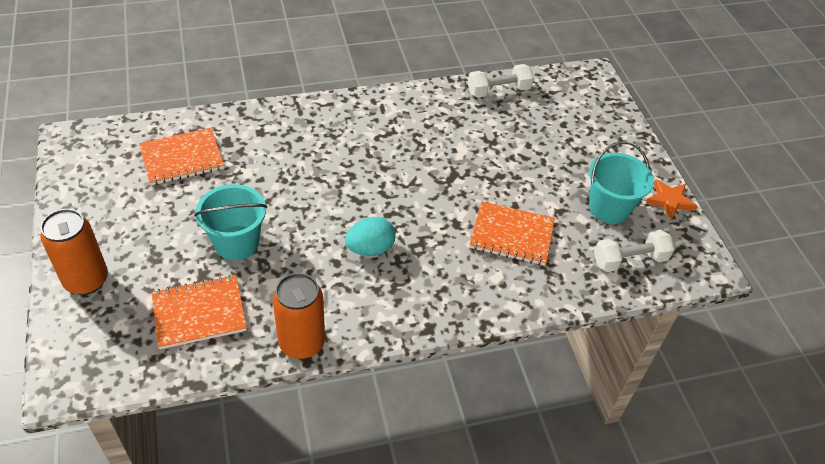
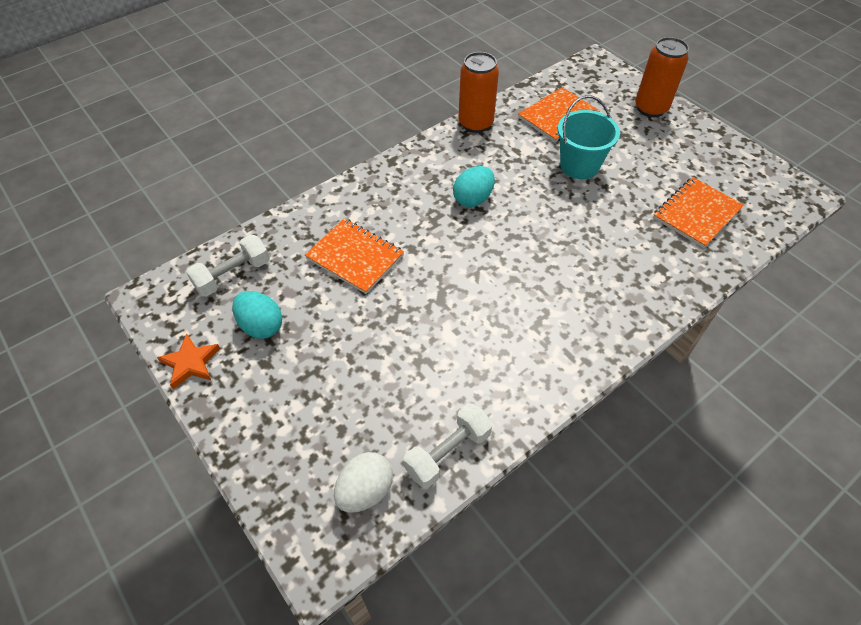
camera: 160 degrees right, 5 degrees up
(511, 235) = (355, 257): orange notebook -> orange notebook turned 45 degrees clockwise
(558, 92) = (365, 490): none -> white egg
(609, 208) = (261, 326): turquoise bucket -> turquoise egg

